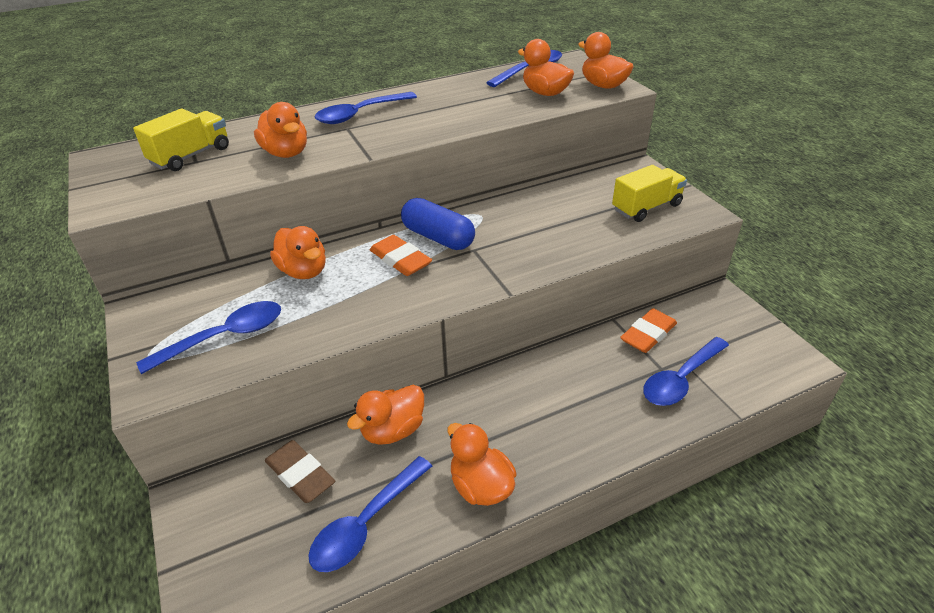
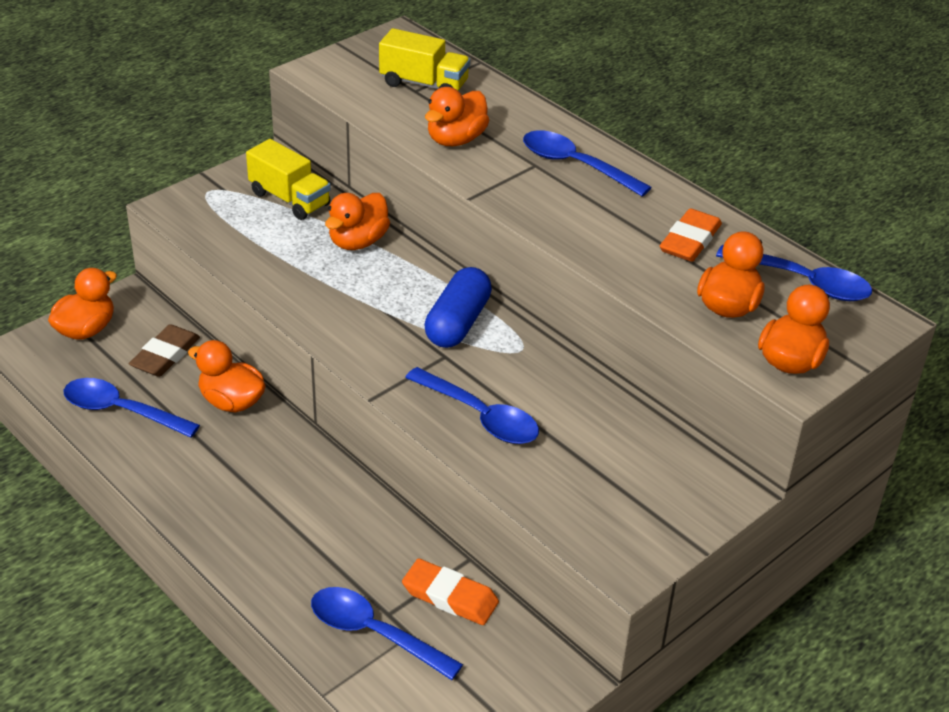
camera: 70 degrees right, 0 degrees up
(225, 337) = (244, 224): blue spoon -> blue spoon (480, 416)
(400, 259) = (403, 303): orange eraser -> orange eraser (690, 240)
(481, 486) = (176, 479): orange duck -> orange duck (86, 330)
(646, 207) = (612, 504): yellow truck -> yellow truck (289, 199)

